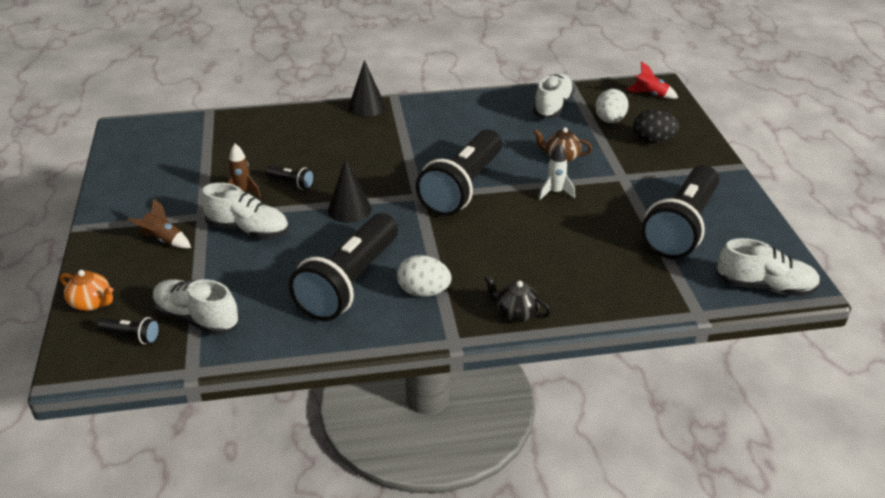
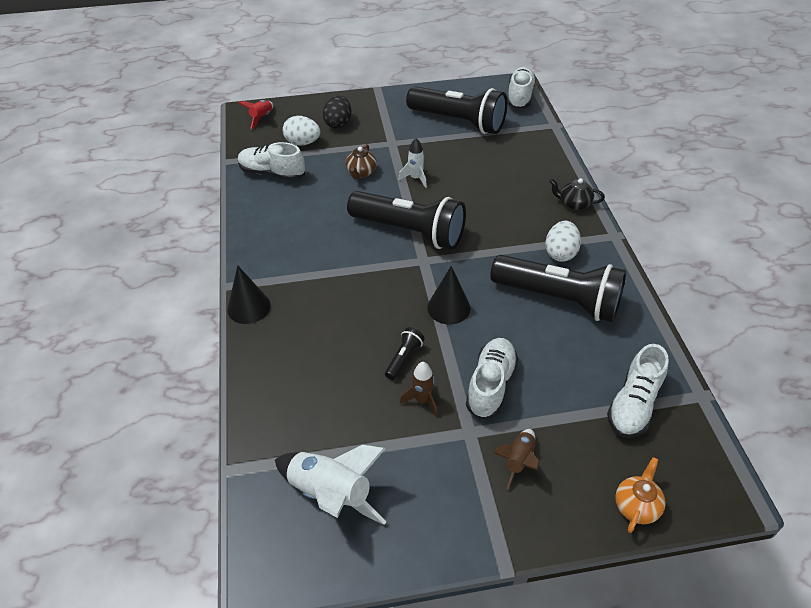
camera: 90 degrees left, 10 degrees up
(132, 336) = (673, 454): black flashlight -> none
(172, 151) = (331, 494): none -> white rocket
(516, 313) = (574, 204): black teapot -> black teapot turned 75 degrees clockwise

